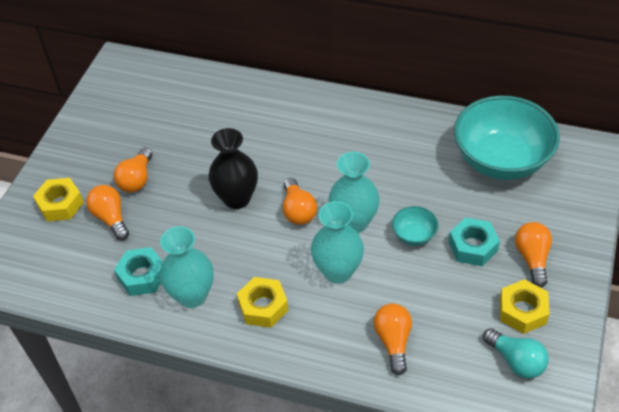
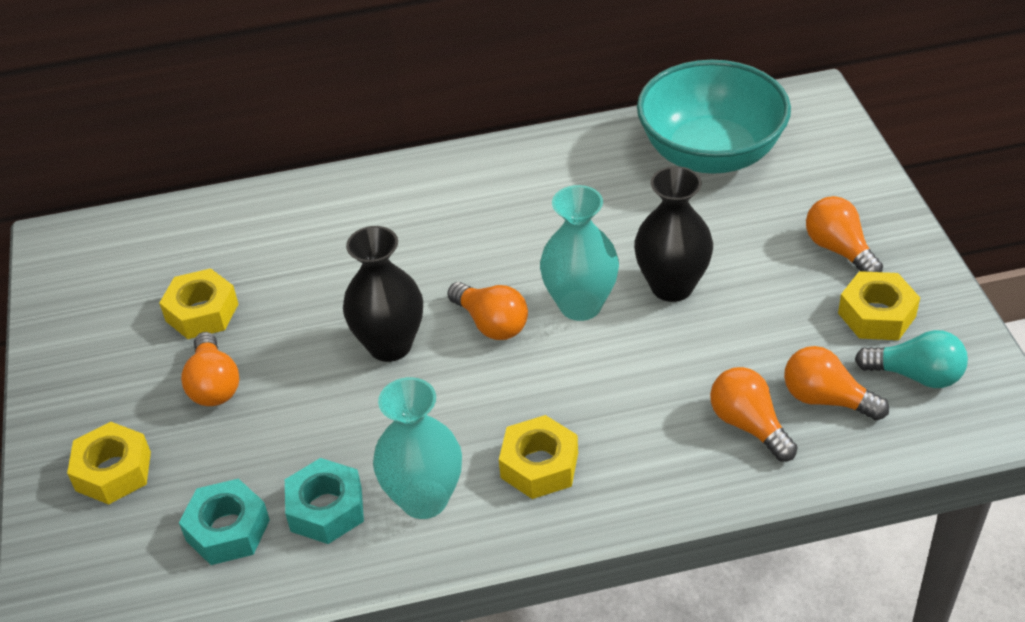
camera: 30 degrees left, 5 degrees down
(111, 218) = (213, 454): orange light bulb -> orange light bulb (826, 399)
(158, 135) = (202, 312): none -> yellow nut
(338, 271) = (607, 374): turquoise vase -> none
(414, 235) = (672, 286): turquoise bowl -> black vase
(472, 247) = (756, 268): turquoise nut -> turquoise nut (227, 530)

